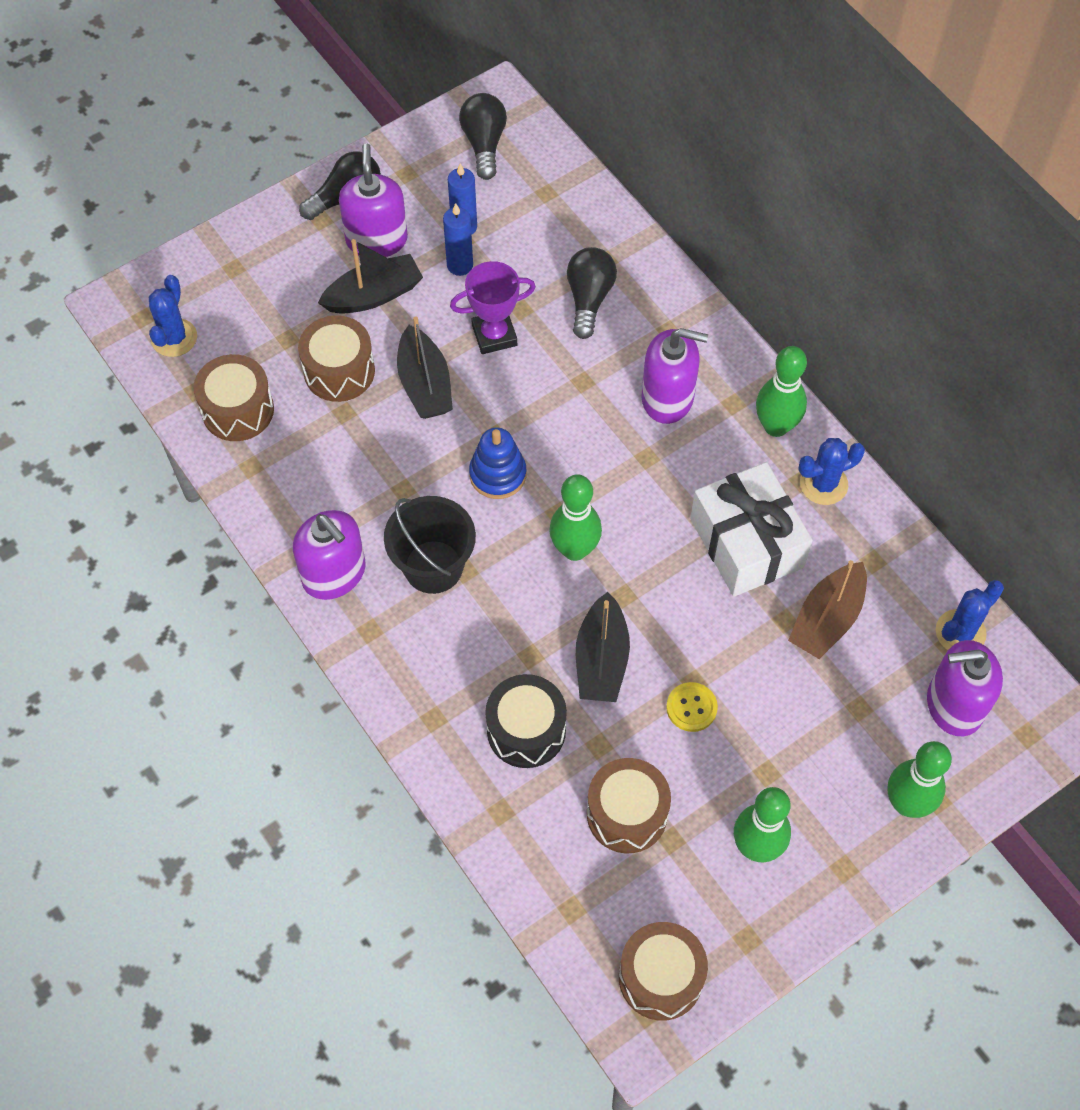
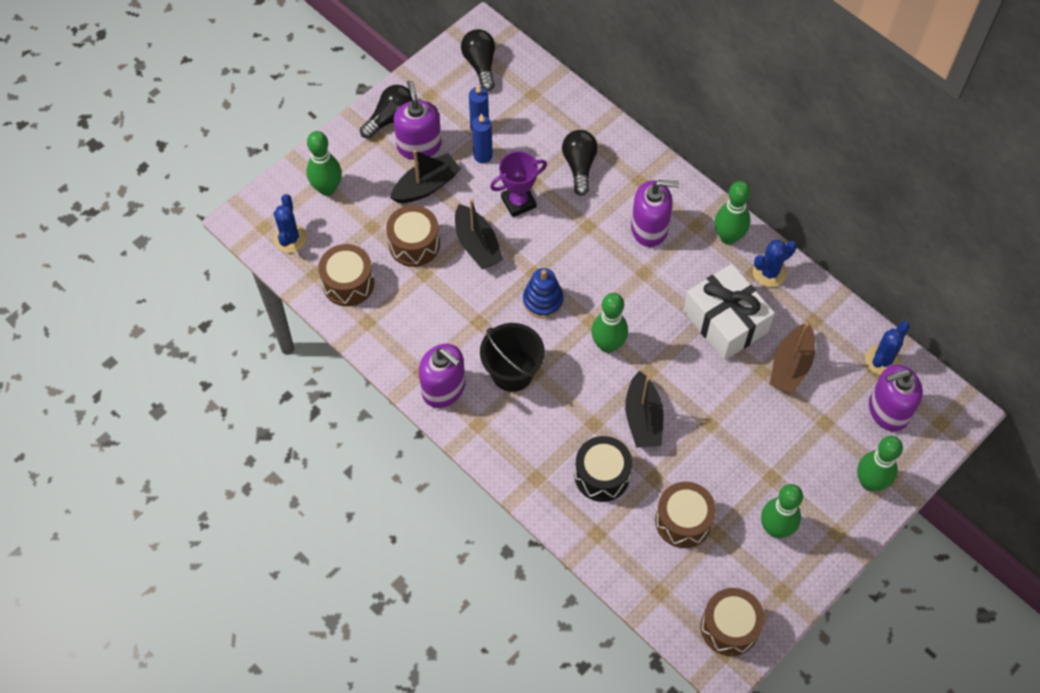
camera: 10 degrees left, 0 degrees up
(240, 279) = (327, 189): none -> green bowling pin
(691, 708) = (711, 441): yellow button -> none

